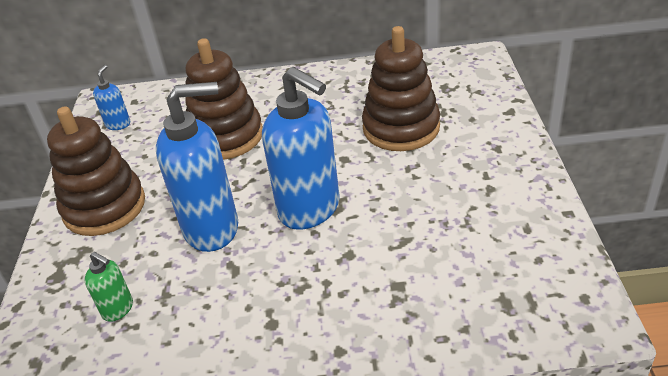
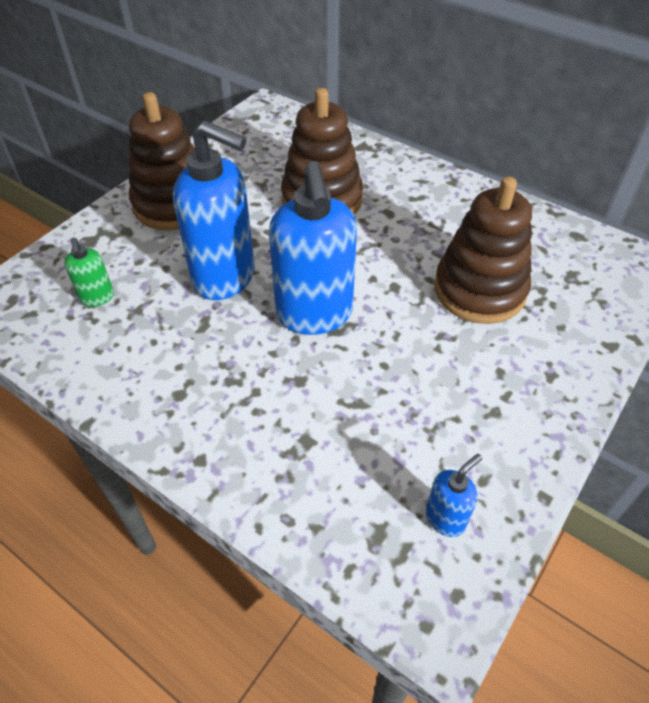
camera: 35 degrees right, 10 degrees up
(118, 124) = (255, 136): blue soap dispenser -> blue soap dispenser (445, 518)

